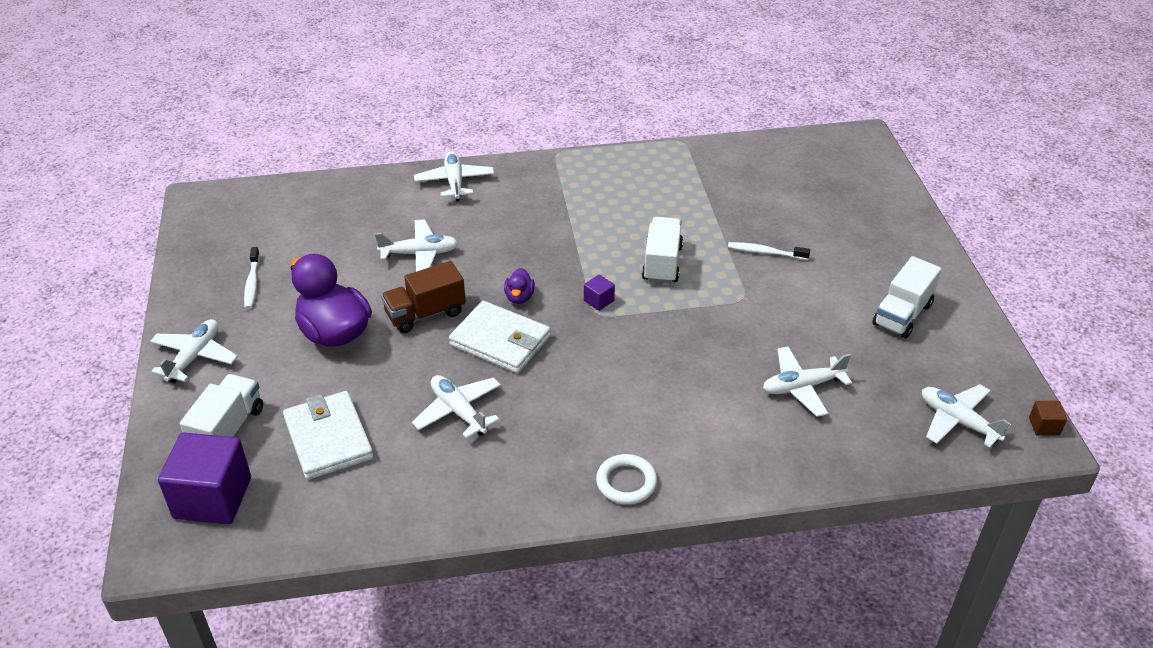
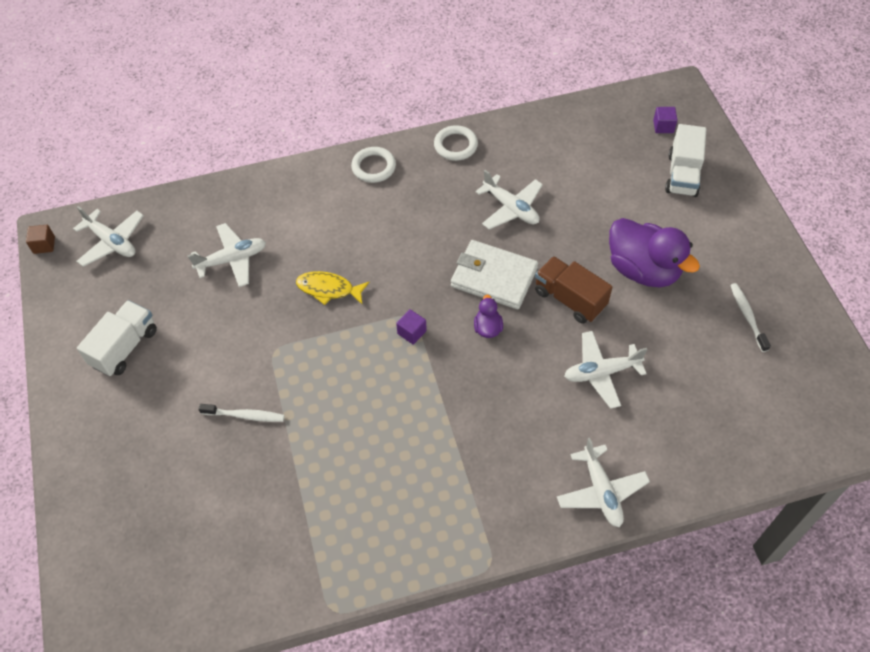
camera: 175 degrees right, 15 degrees up
(194, 357) = (749, 233): white plane -> none
(212, 498) = (663, 126): purple cube -> purple cube, size x0.43
(328, 438) = (603, 176): white wallet -> none
(425, 314) = (569, 299): brown truck -> brown truck turned 105 degrees counterclockwise
(509, 501) = (455, 145): none -> white ring
(662, 263) = (352, 387): white truck -> none
(686, 347) = (328, 289): none -> yellow fish

